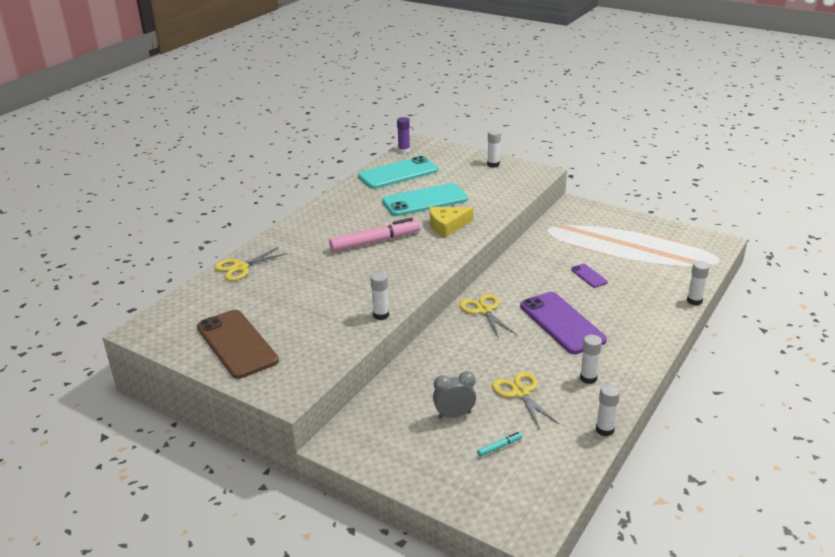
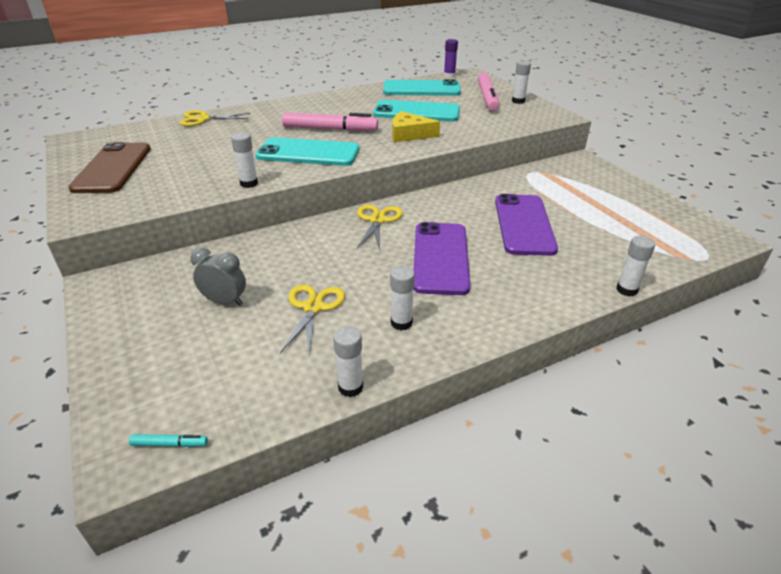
camera: 30 degrees right, 5 degrees up
(389, 271) = (308, 153): none -> turquoise phone
(465, 168) = (487, 98): none -> pink marker
(499, 447) = (222, 352): turquoise marker -> turquoise marker (170, 444)
(588, 276) = (523, 224): purple phone -> purple phone, size x2.23

